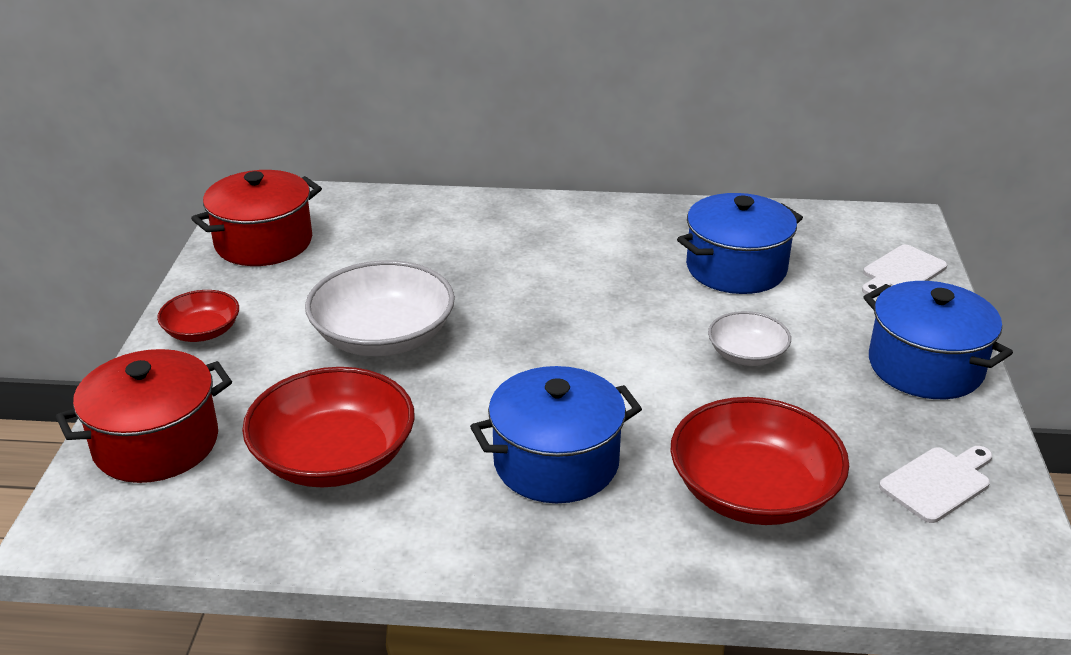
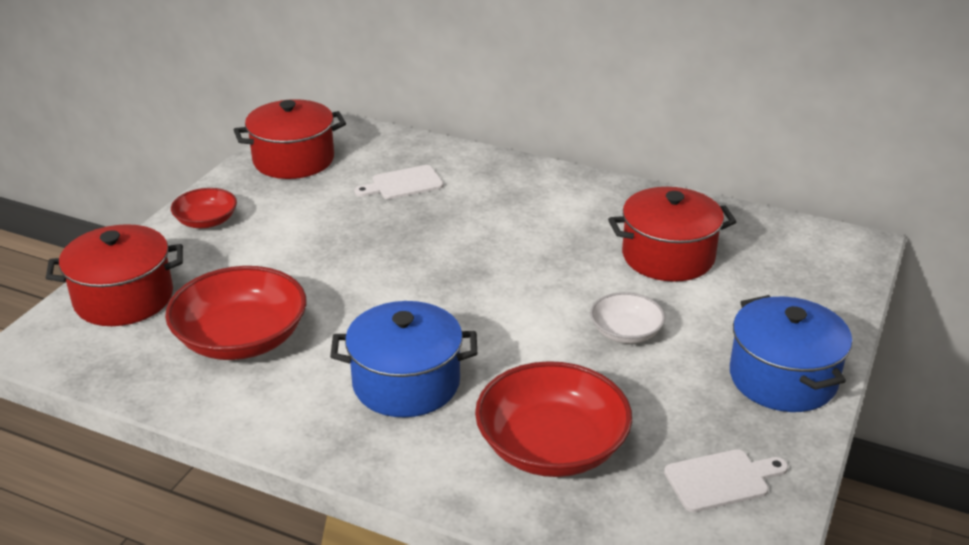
camera: 20 degrees right, 0 degrees up
(383, 336) = (337, 253): white bowl -> none
(736, 268) = (668, 256): blue pot -> red pot
(901, 272) = (822, 290): white cutting board -> white cutting board (403, 184)

